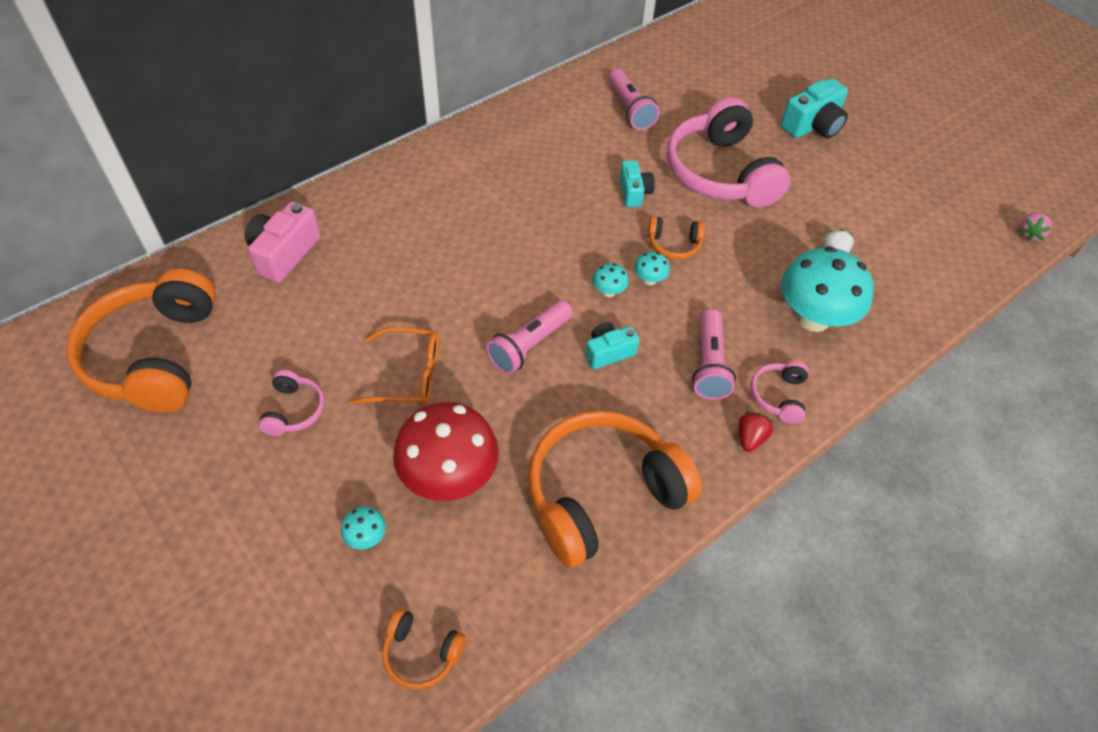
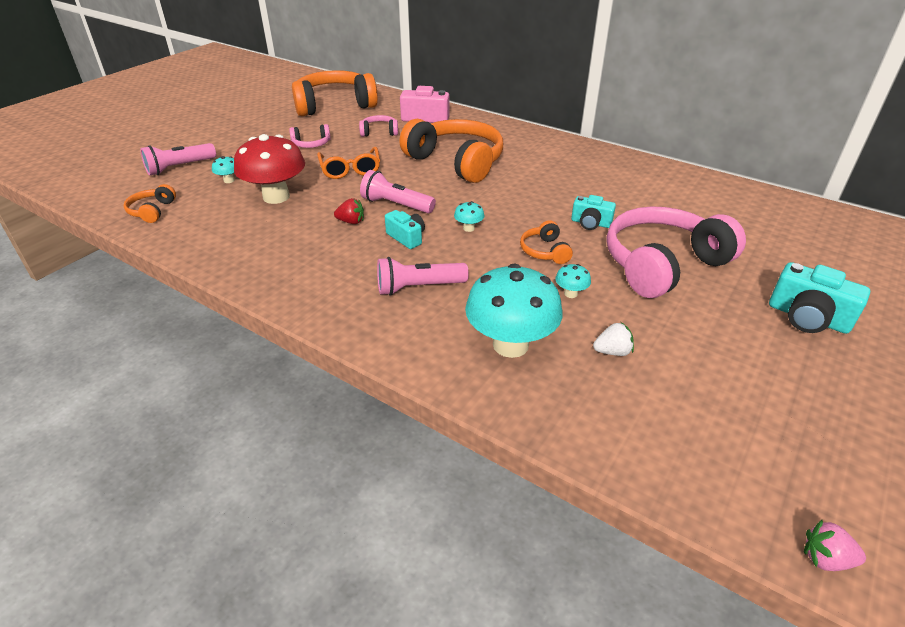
camera: 75 degrees right, 15 degrees down
(602, 495) = (274, 255): orange headphones -> orange headphones (456, 162)
(630, 109) = (693, 206): pink flashlight -> pink flashlight (179, 168)
(634, 192) = (590, 223): turquoise camera -> turquoise camera turned 45 degrees clockwise
(649, 280) = (494, 245): turquoise mushroom -> turquoise mushroom (570, 293)
(750, 438) = (347, 320): red strawberry -> red strawberry (351, 222)
(778, 396) = (400, 331): pink headphones -> pink headphones (379, 132)

